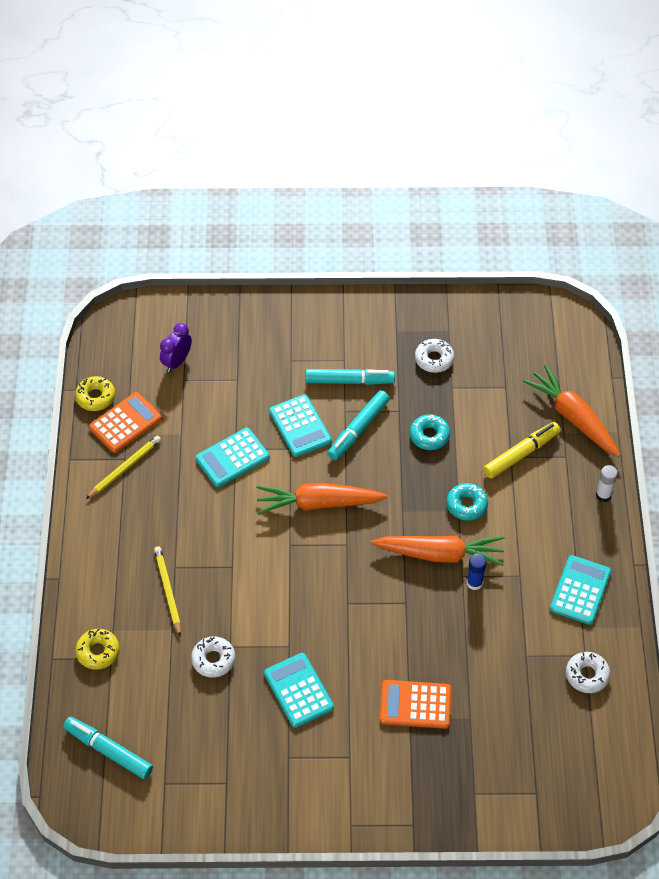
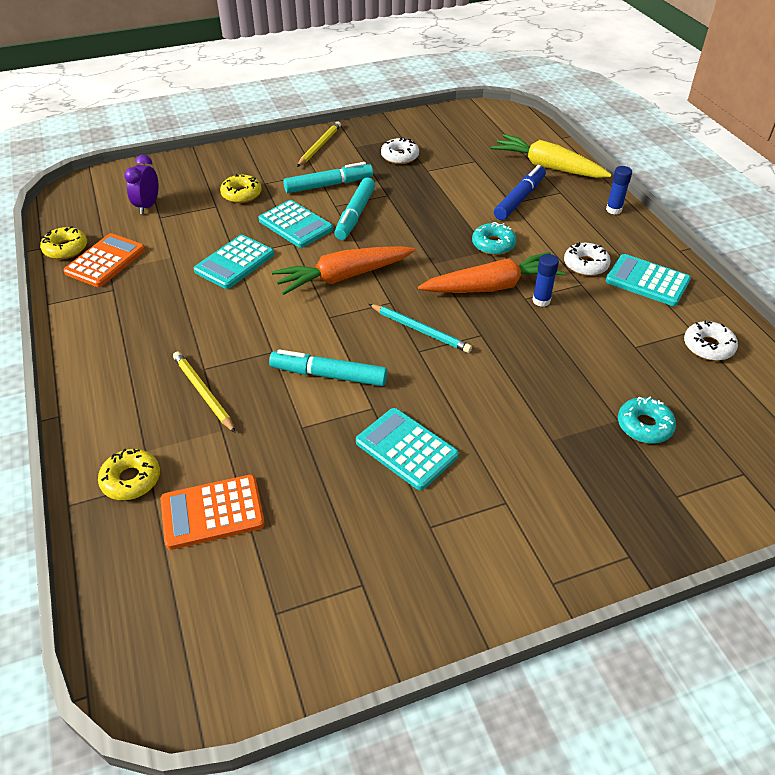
camera: 20 degrees left, 10 degrees down
(108, 750) = (179, 595): turquoise marker -> turquoise marker (328, 375)
(125, 468) = (115, 297): yellow pencil -> yellow pencil (319, 146)
(213, 660) = (286, 446): white donut -> white donut (585, 265)
(265, 370) = (241, 194): none -> yellow donut
(358, 582) = (420, 330): none -> turquoise pencil
(415, 704) = (549, 424): orange calculator -> orange calculator (212, 512)
(429, 435) = (426, 205): turquoise donut -> turquoise donut (644, 426)
(521, 454) = (519, 199): yellow marker -> blue marker
(573, 417) = (547, 167): orange carrot -> yellow carrot
(580, 590) = (647, 281): turquoise calculator -> turquoise calculator turned 60 degrees counterclockwise
(603, 495) = (613, 210): white glue stick -> blue glue stick

